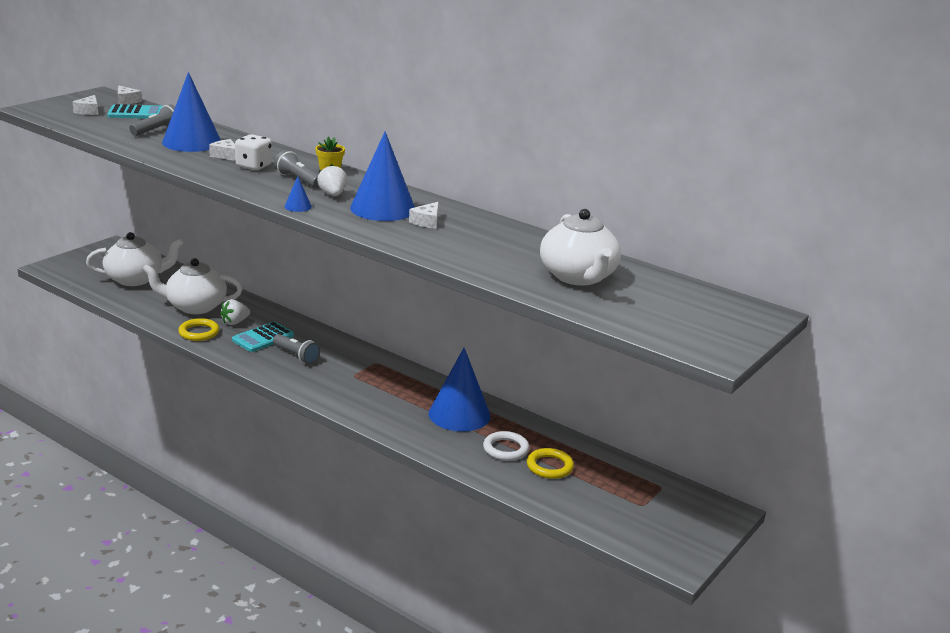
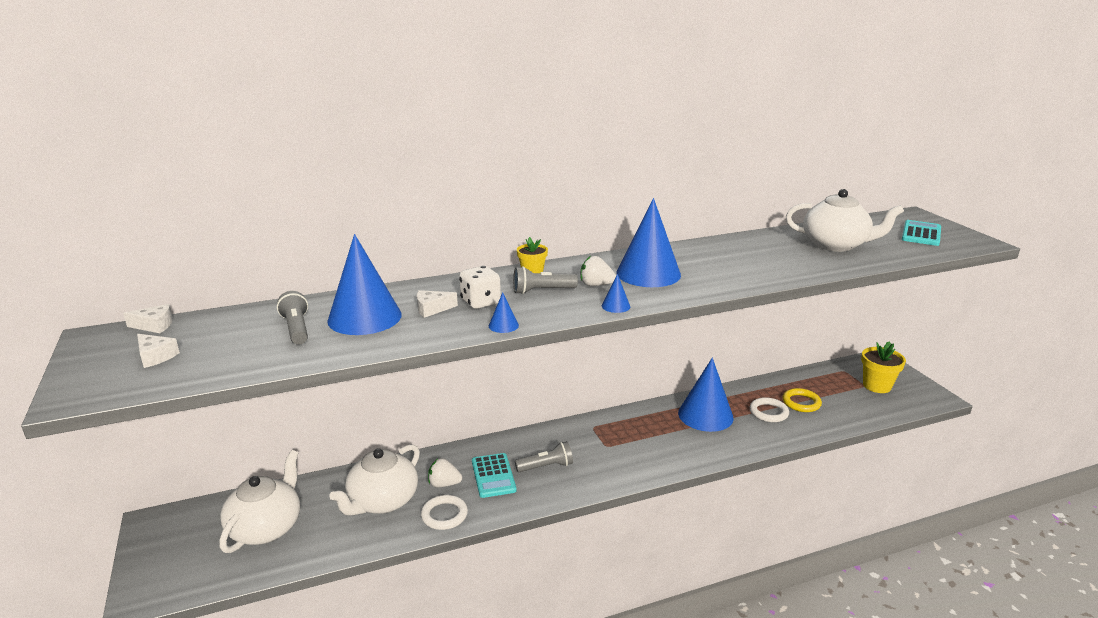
camera: 55 degrees left, 0 degrees up
(136, 113) = (213, 328): turquoise calculator -> turquoise calculator (921, 234)
(199, 332) = (444, 515): yellow ring -> white ring
(221, 179) = (503, 325): none -> blue cone
(235, 322) = (444, 484): white strawberry -> white strawberry turned 105 degrees clockwise
(427, 222) = (692, 265): white cheese -> none
(652, 514) = (877, 386): none -> yellow flower pot

